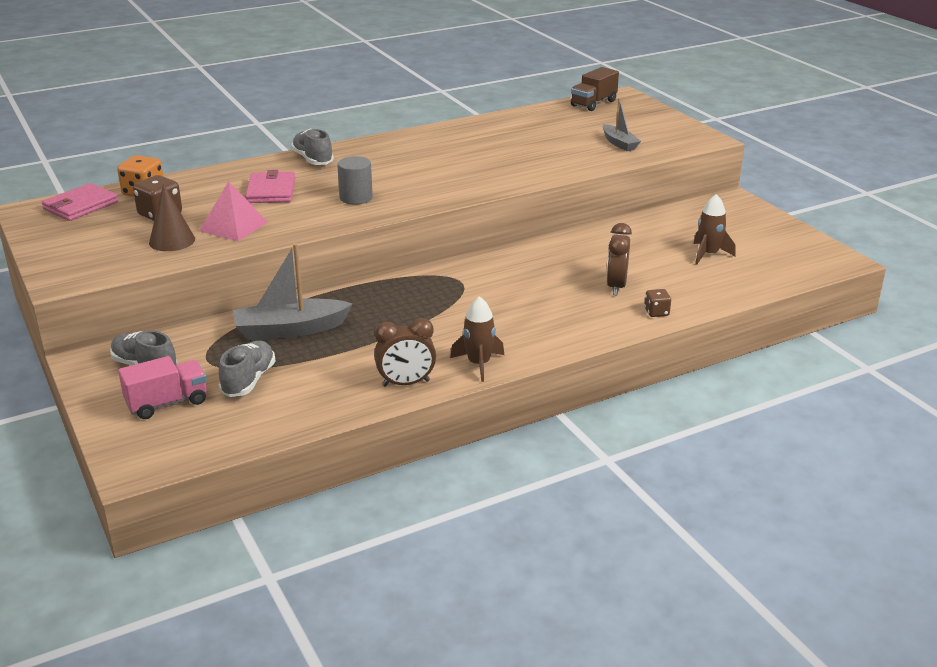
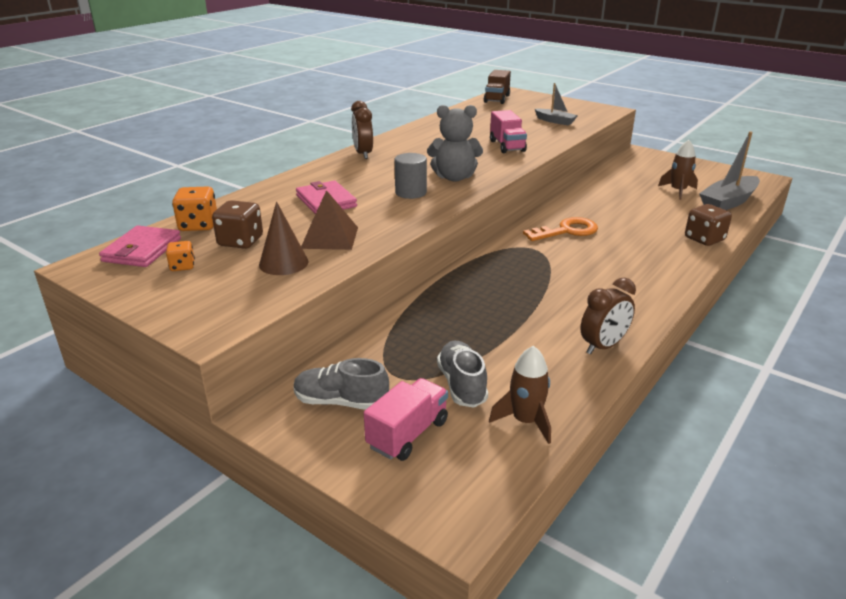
camera: 25 degrees left, 0 degrees up
(95, 226) = (182, 266): none -> orange dice
(234, 226) = (330, 237): pink pyramid -> brown pyramid
(290, 330) = (442, 325): grey boat -> grey boat (728, 202)
(313, 159) = (331, 170): grey shoe -> none
(418, 190) = (454, 177): none -> grey teddy bear
(478, 364) = (637, 313): brown rocket -> brown rocket (525, 421)
(519, 271) = (567, 231): none -> orange key
(520, 165) = (507, 146): none -> pink truck
(616, 286) = (650, 227): brown clock -> brown clock (363, 154)
(656, 312) = (704, 239): brown dice -> brown dice, size x1.70

